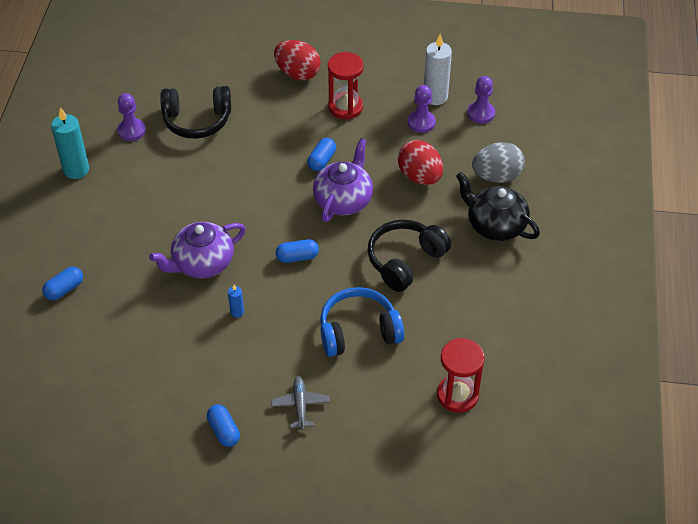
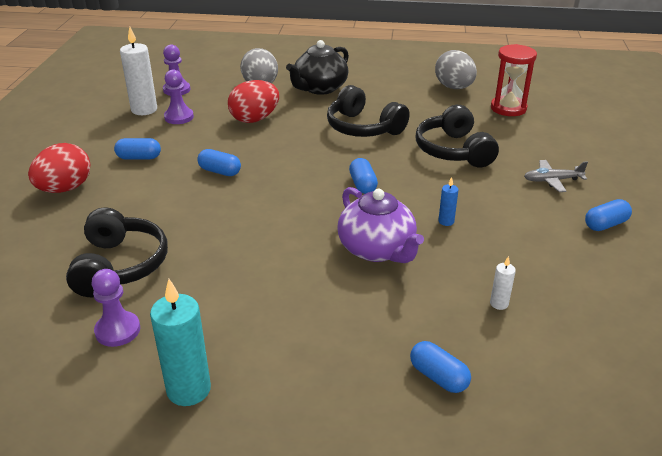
camera: 90 degrees left, 15 degrees down
(129, 333) = (499, 303): none -> white candle
(343, 200) = (281, 158): purple teapot -> none
(345, 107) = (139, 157): red hourglass -> blue capsule
(358, 331) = (453, 151): blue headphones -> black headphones
(509, 349) = (454, 87): none -> grey egg

